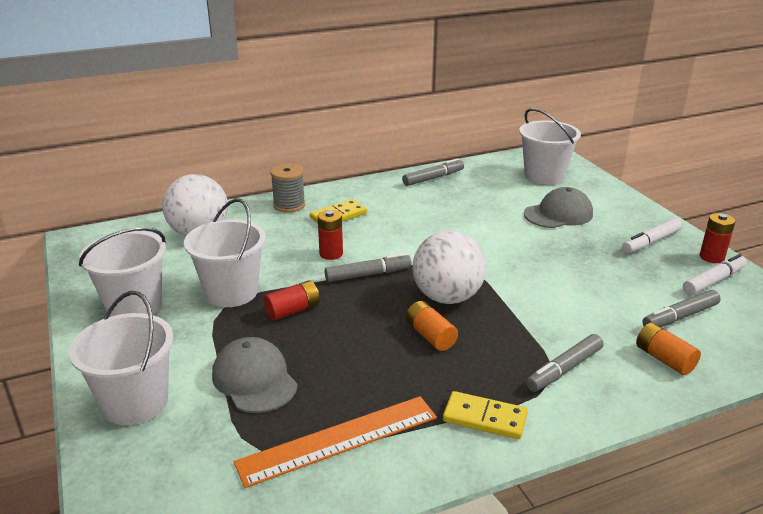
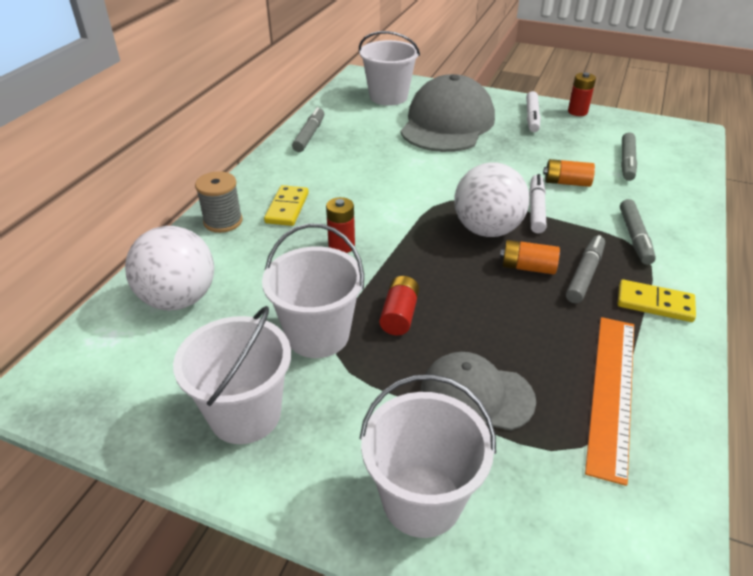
camera: 45 degrees left, 10 degrees up
(368, 274) = (402, 246): grey marker -> grey marker (584, 274)
(484, 418) = (654, 303): yellow domino -> yellow domino turned 45 degrees clockwise
(558, 214) = (447, 123): grey cap -> grey cap, size x1.74
(664, 359) = (664, 195): orange battery -> orange battery (566, 182)
(713, 281) = (603, 128): white marker -> white marker (536, 209)

